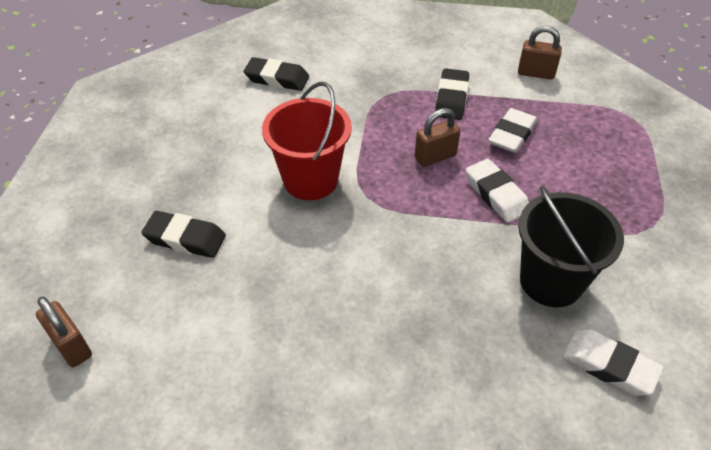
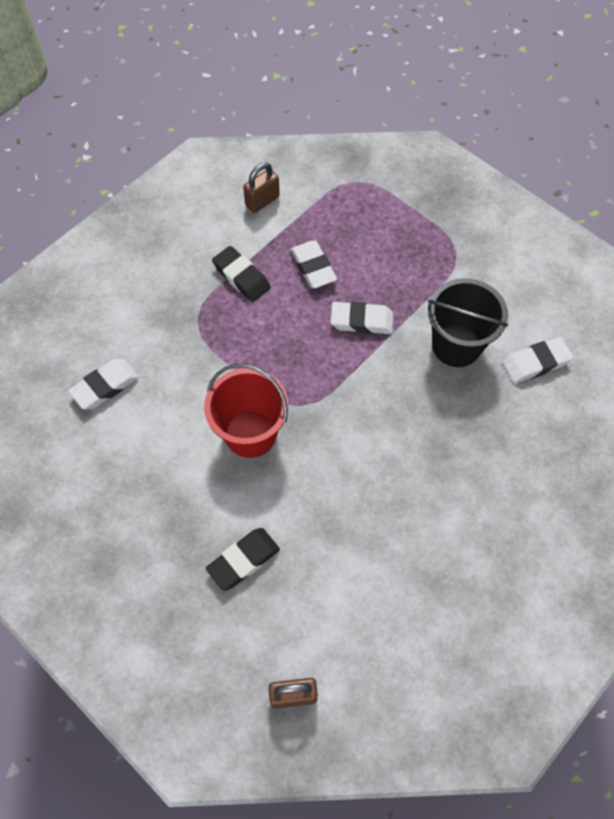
camera: 55 degrees left, 15 degrees up
(277, 79) = (105, 386): black eraser -> white eraser
(435, 157) = (294, 333): brown padlock -> none

